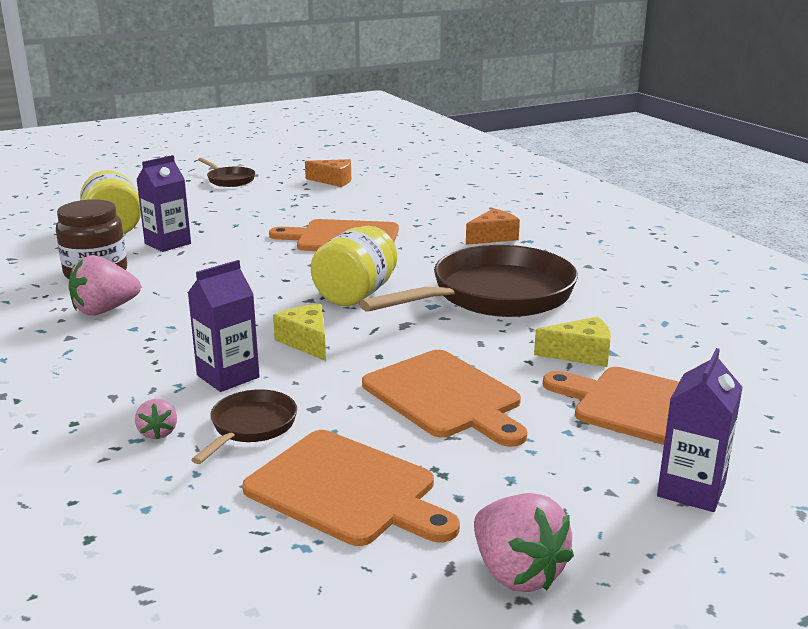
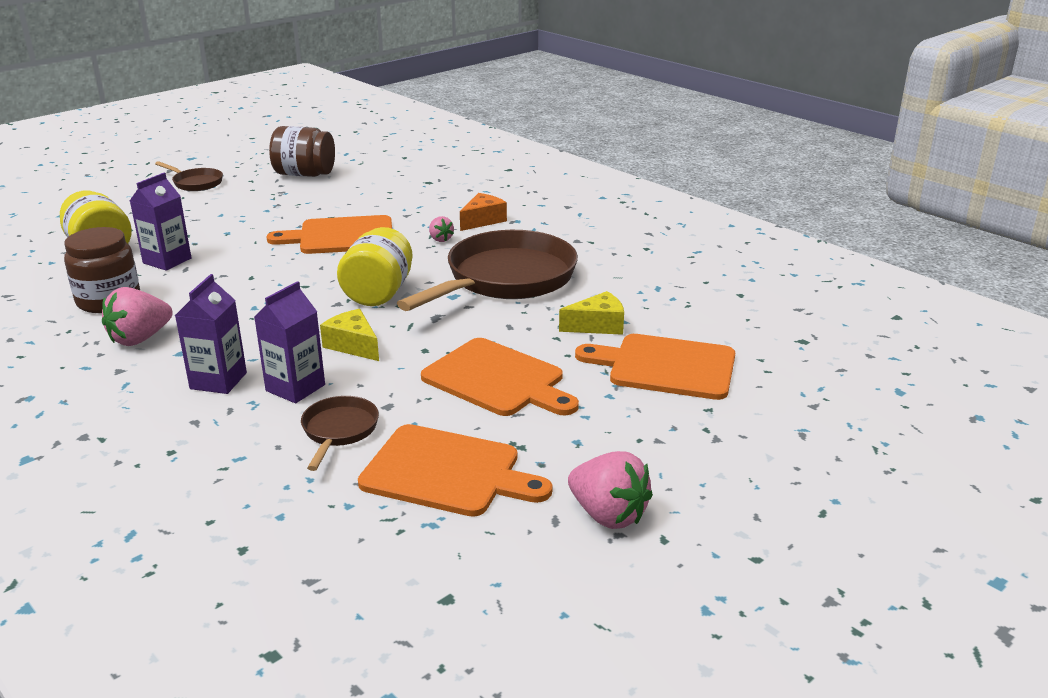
camera: 15 degrees left, 5 degrees up
(158, 433) = (256, 449): pink strawberry -> pink strawberry (440, 239)
(333, 181) = (304, 174): orange cheese -> brown jar
(691, 489) = (718, 428): purple carton -> purple carton (218, 381)

